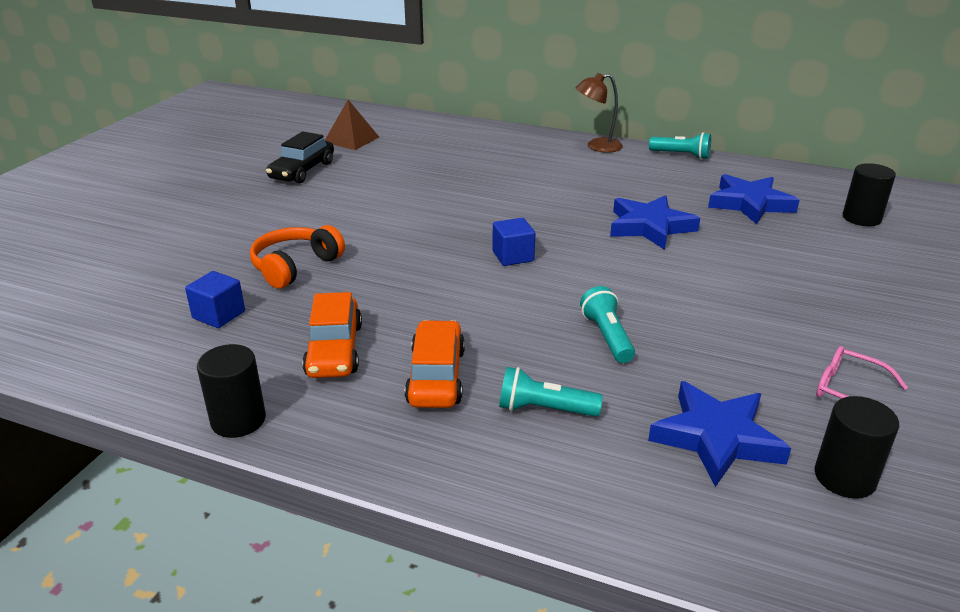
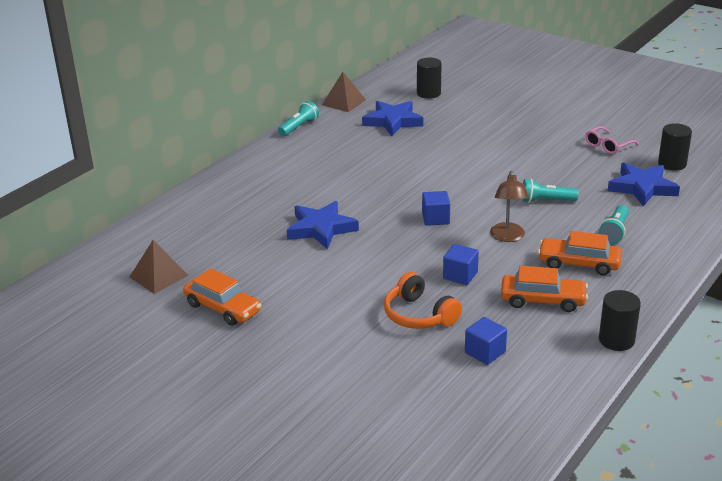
camera: 75 degrees left, 0 degrees up
(302, 171) = (223, 308): black car -> orange car
(383, 284) = (460, 275): none -> blue cube
(597, 146) = (260, 156): brown lamp -> brown lamp (507, 237)
(649, 227) = (412, 162): blue star -> blue star (321, 229)
(771, 170) = (343, 102): none -> brown pyramid

